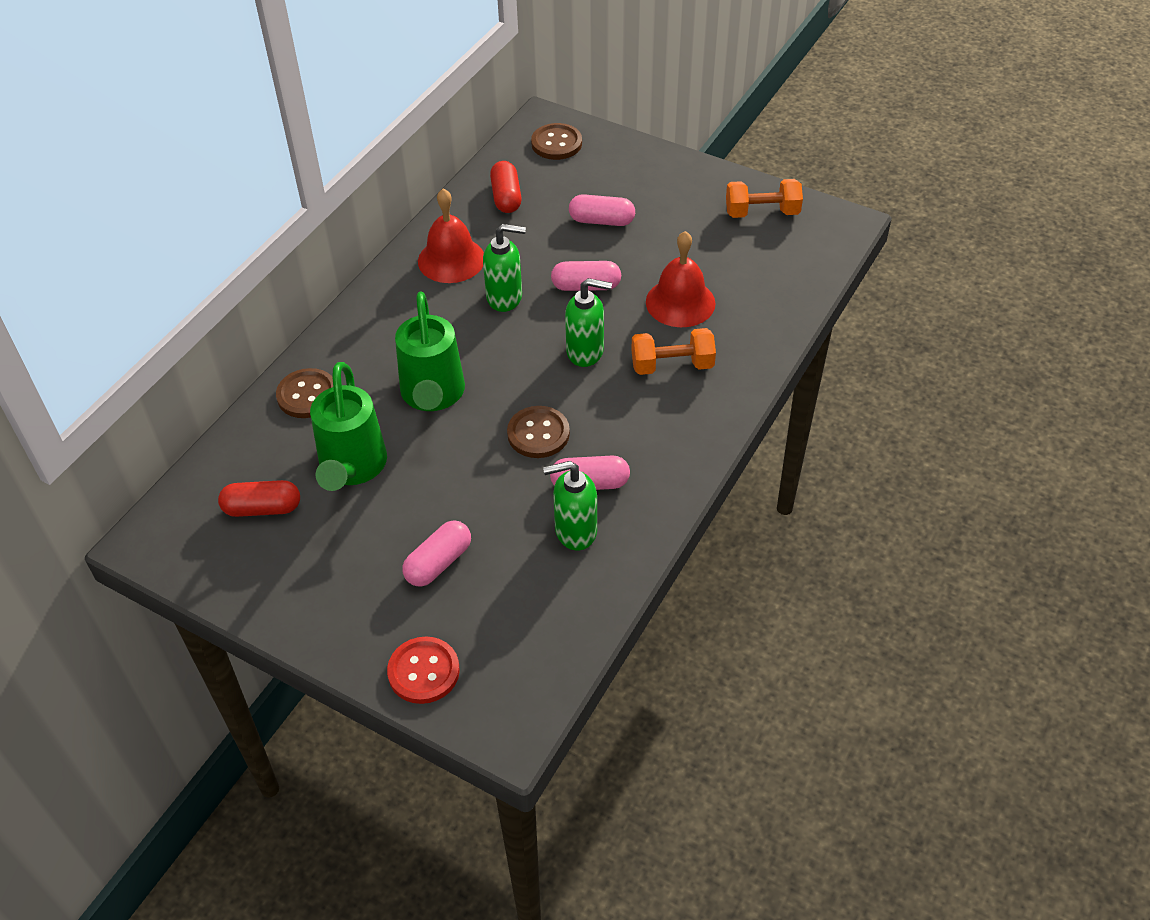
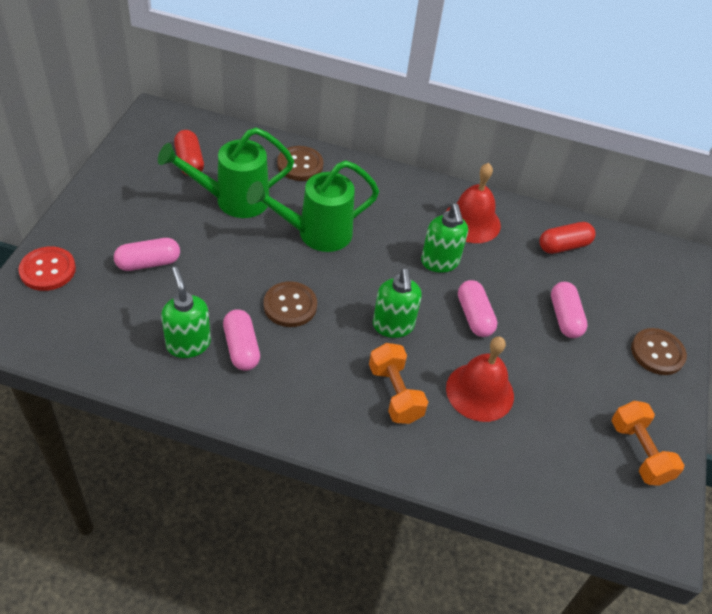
camera: 70 degrees right, 0 degrees up
(438, 563) = (148, 263): pink capsule -> pink capsule turned 45 degrees counterclockwise
(556, 143) = (653, 271): brown button -> brown button (657, 353)

